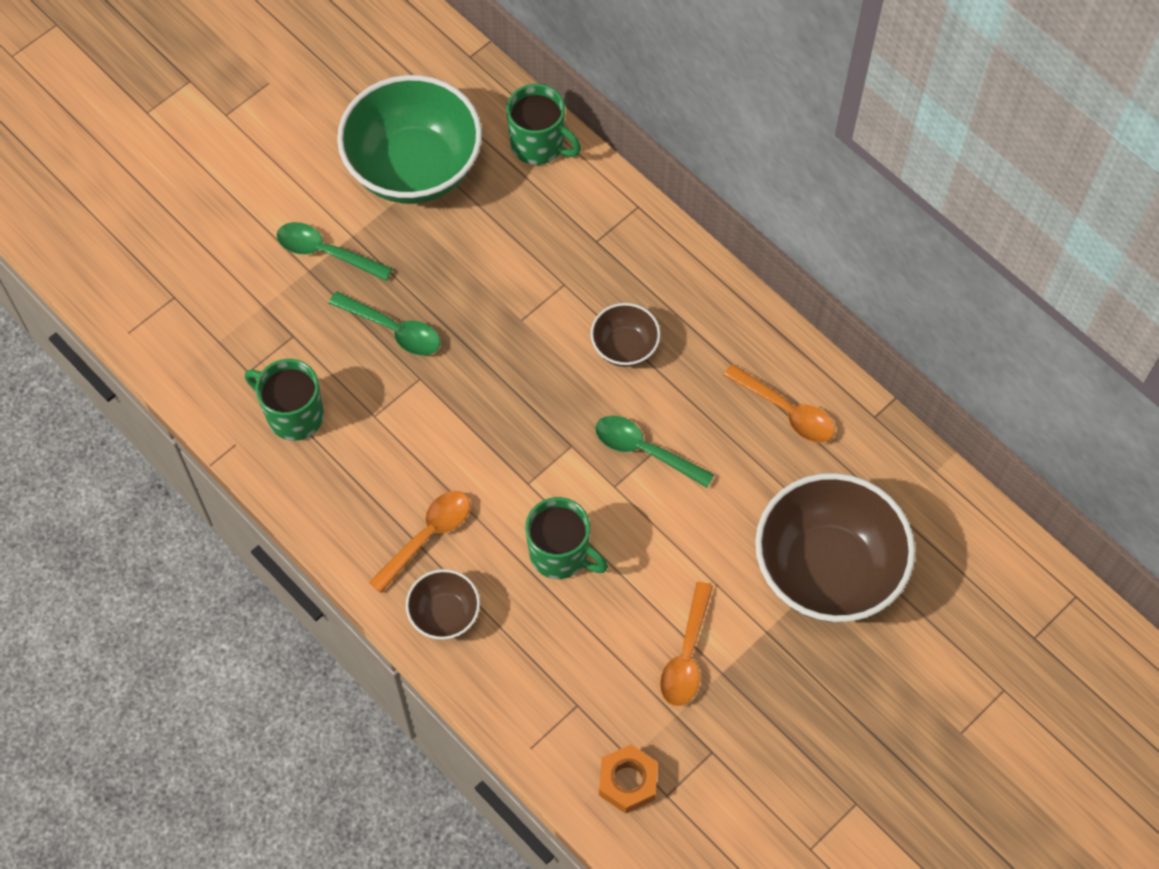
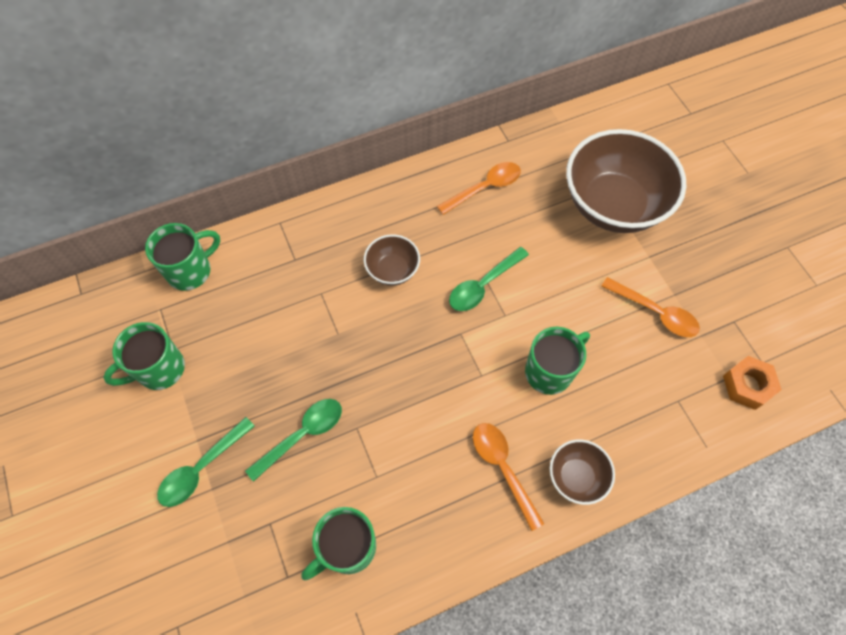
camera: 70 degrees left, 0 degrees up
(414, 168) = (159, 369): green bowl -> green mug

